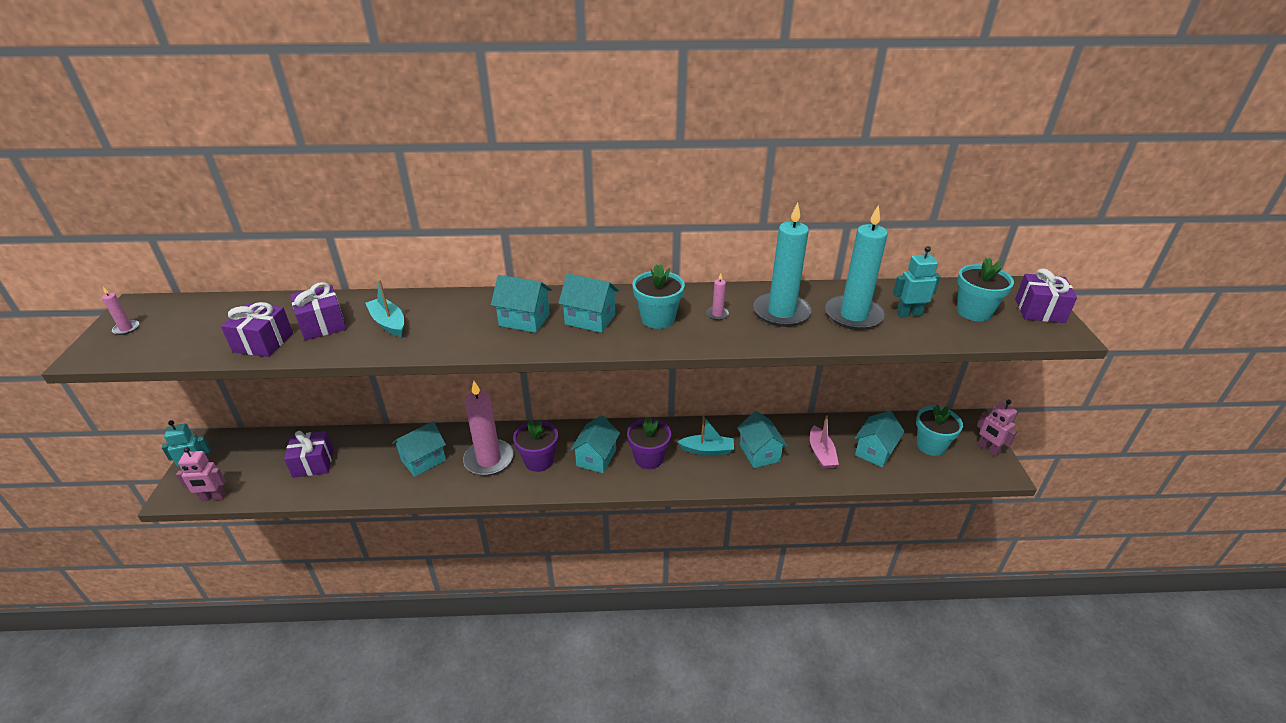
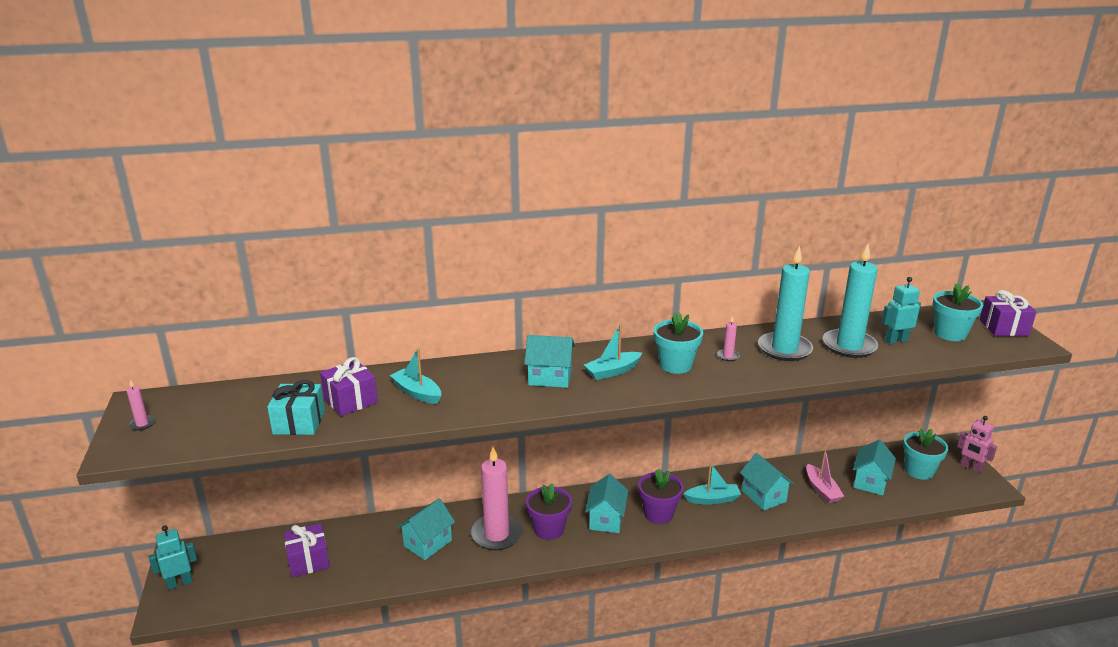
camera: 10 degrees left, 10 degrees down
(213, 498) = (211, 608): pink robot -> none
(263, 342) = (299, 422): purple gift -> turquoise gift
(590, 319) = (612, 371): turquoise house -> turquoise boat

